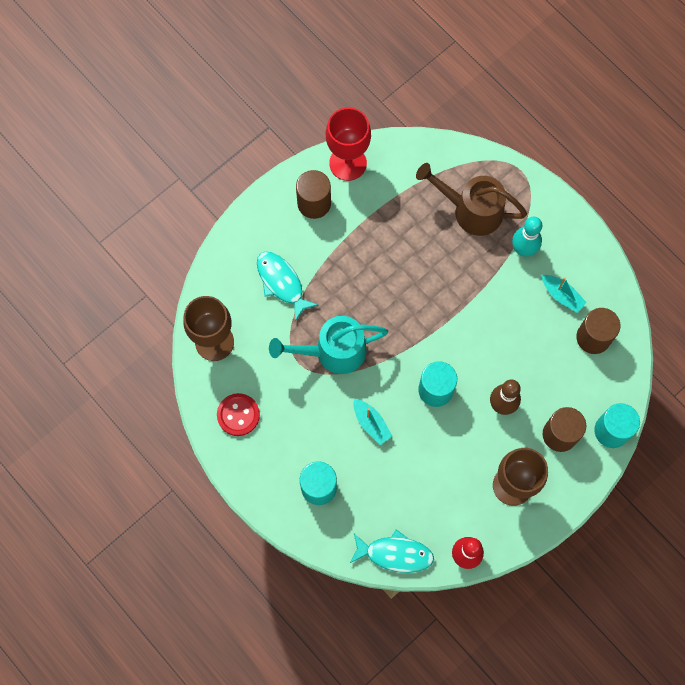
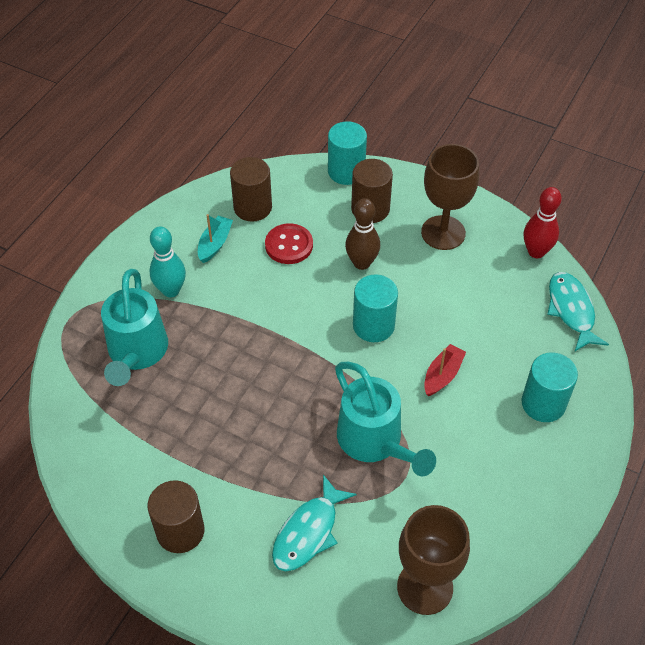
camera: 110 degrees left, 20 degrees down
(238, 415) = (505, 521): red button -> red button (289, 245)
(348, 163) = (108, 509): red goblet -> none
(371, 423) = (442, 375): turquoise boat -> red boat
(470, 210) = (136, 353): brown watering can -> turquoise watering can

